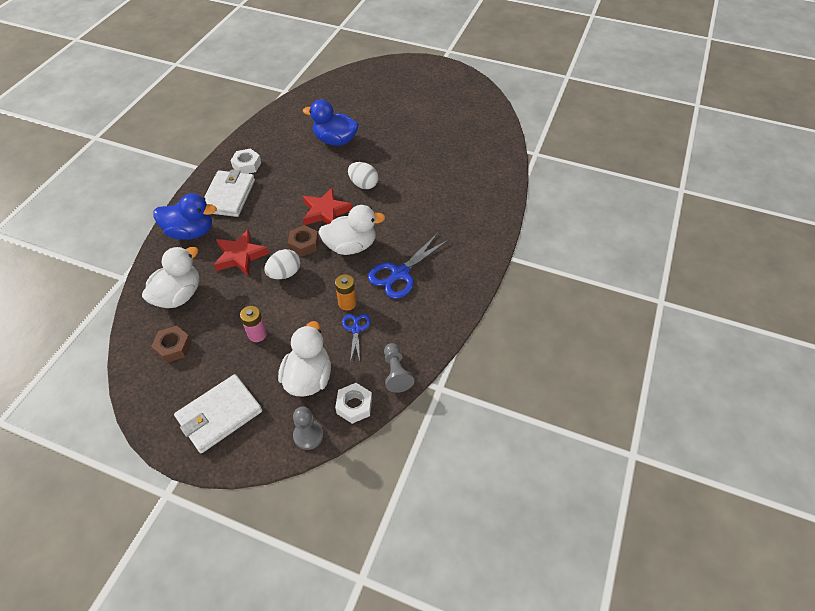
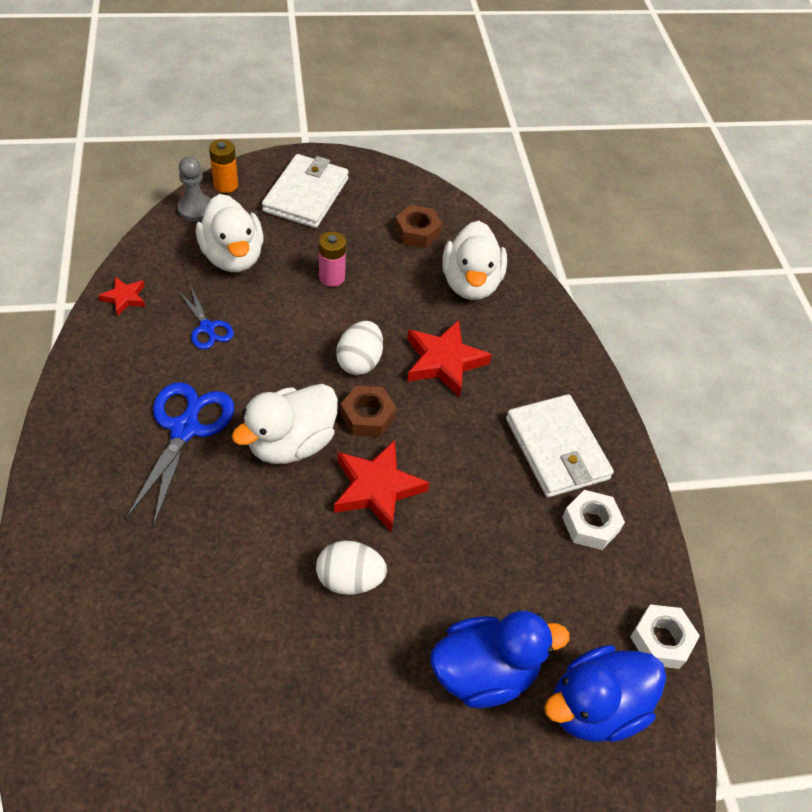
camera: 145 degrees right, 0 degrees up
(191, 232) = (547, 367): blue duck -> blue duck (595, 707)
(347, 303) = (240, 356): orange battery -> orange battery (226, 185)
(354, 406) = (159, 249): white nut -> white nut (661, 640)
(396, 373) = (124, 298): grey pawn -> red star

